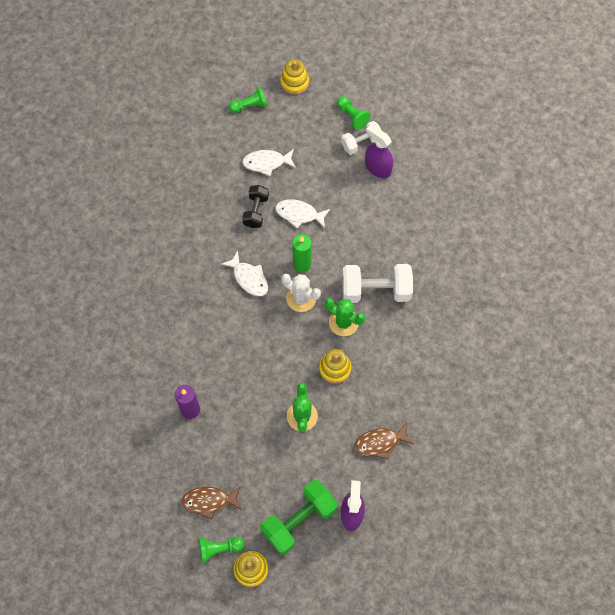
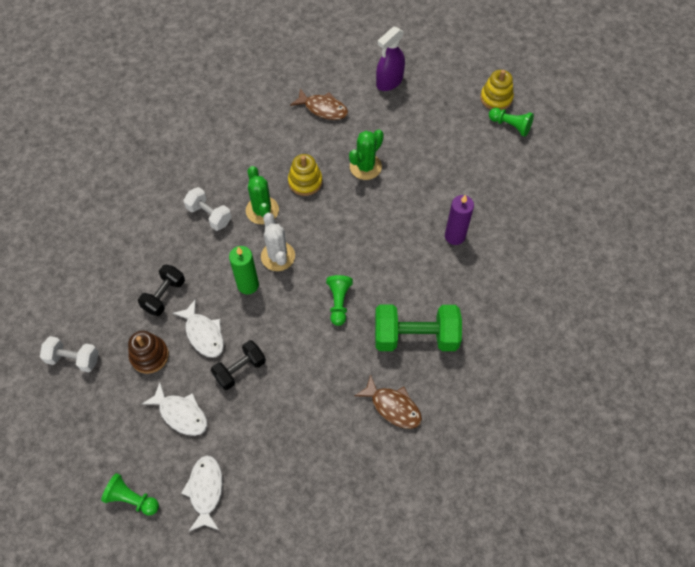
camera: 140 degrees left, 5 degrees down
(209, 501) = (493, 160): brown fish -> brown fish (393, 407)
(249, 278) = (306, 309): white fish -> white fish (205, 490)
(294, 82) = (60, 487): yellow stacking toy -> none
(299, 520) = (433, 103): green dumbbell -> green dumbbell (415, 336)
(318, 178) = (149, 355): none -> brown stacking toy
(348, 217) = (164, 295): none -> black dumbbell
(352, 116) = (49, 395): green pawn -> green pawn (339, 302)
(376, 290) = (209, 215): white dumbbell -> white dumbbell, size x0.60
(377, 168) = (87, 321): purple spray bottle -> none

